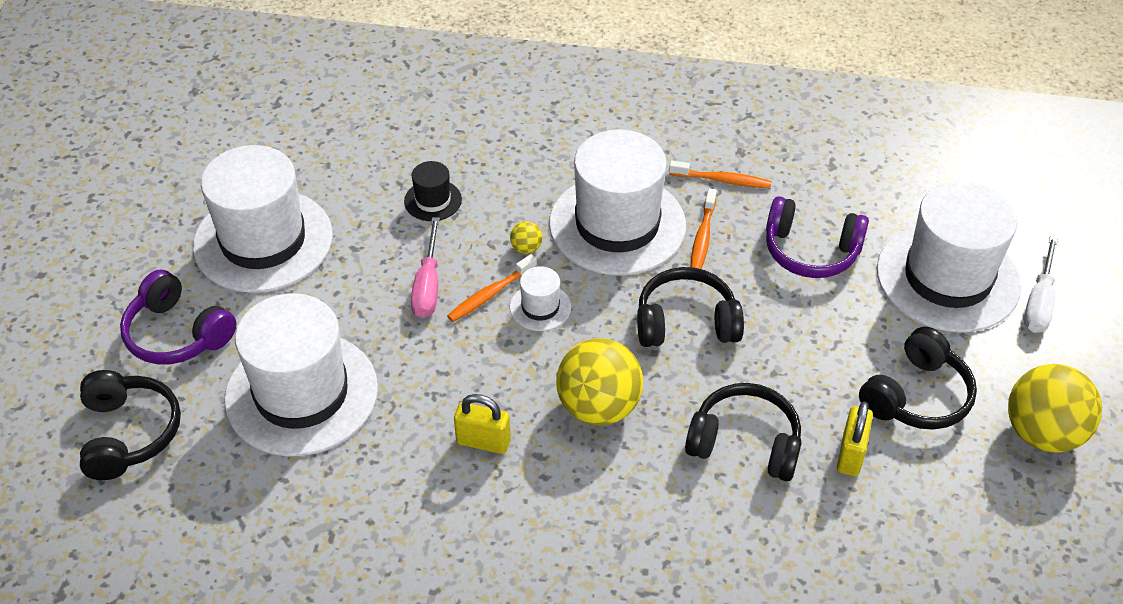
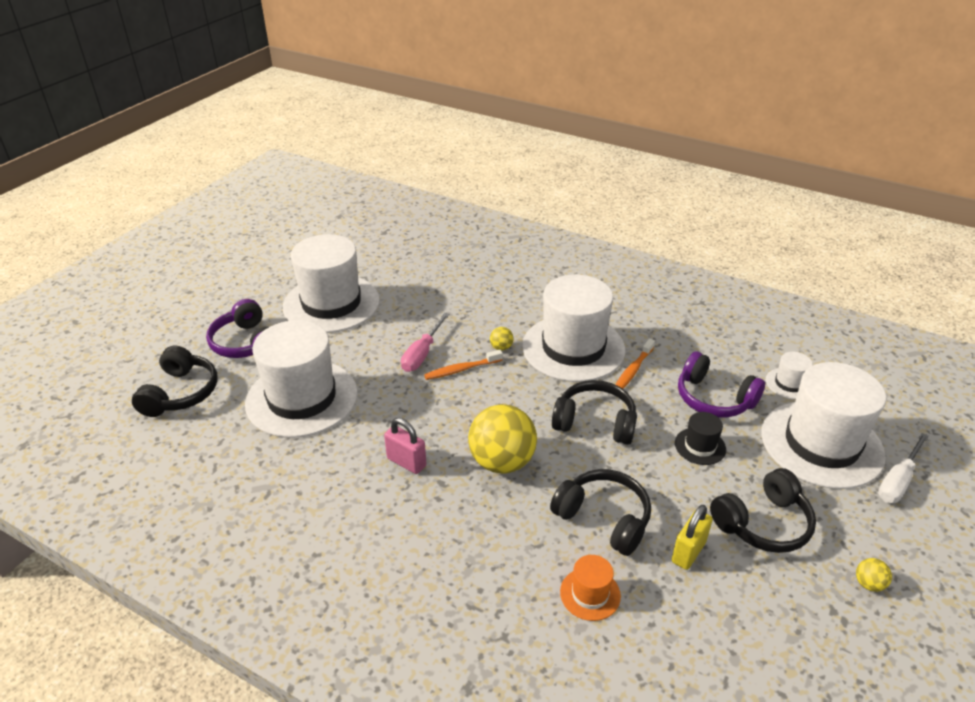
camera: 20 degrees right, 10 degrees down
(433, 200) = (453, 305): black hat -> black hat (700, 446)
(483, 442) = (406, 462): yellow padlock -> pink padlock
(540, 307) = (492, 386): white hat -> white hat (789, 383)
(722, 180) = (664, 338): orange toothbrush -> none
(765, 536) = (590, 594): none -> orange hat
(1042, 433) = (868, 584): yellow ball -> yellow ball, size x0.41

